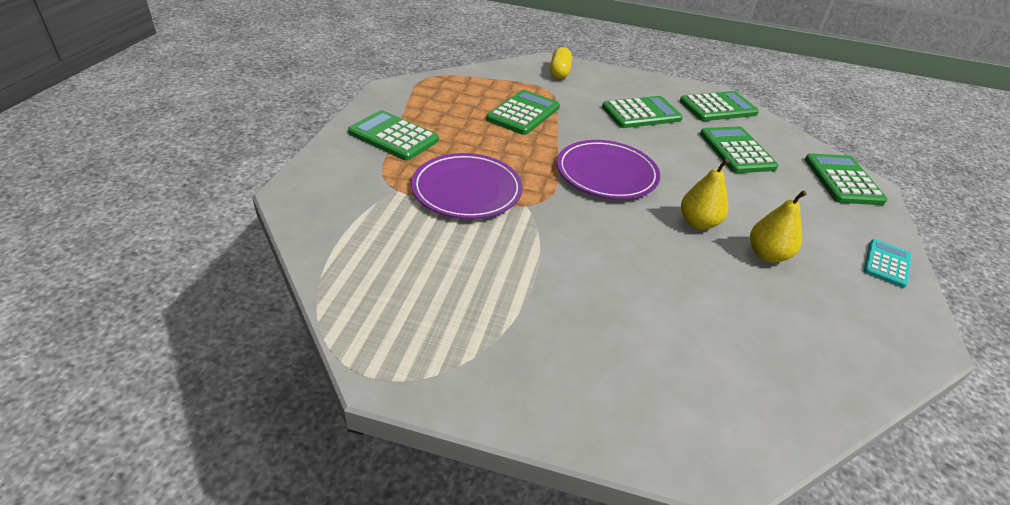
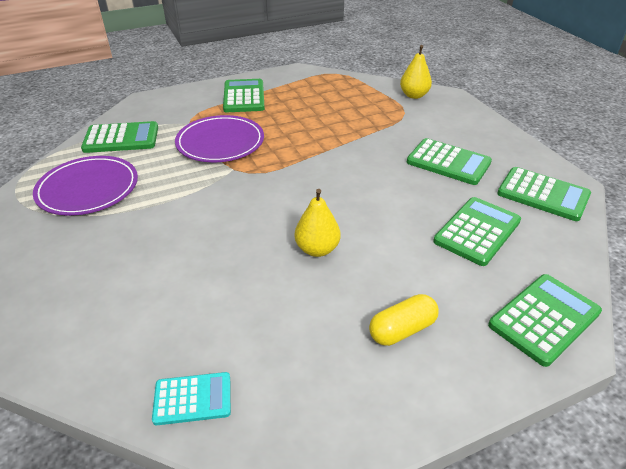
camera: 55 degrees right, 0 degrees up
(523, 113) = (350, 120): green calculator -> green calculator (121, 138)
(559, 72) = (442, 107): yellow capsule -> yellow capsule (402, 330)
(606, 173) = (324, 182): purple plate -> purple plate (88, 189)
(767, 255) = (320, 303): yellow pear -> yellow pear (414, 95)
(887, 263) = (416, 396): turquoise calculator -> turquoise calculator (192, 399)

